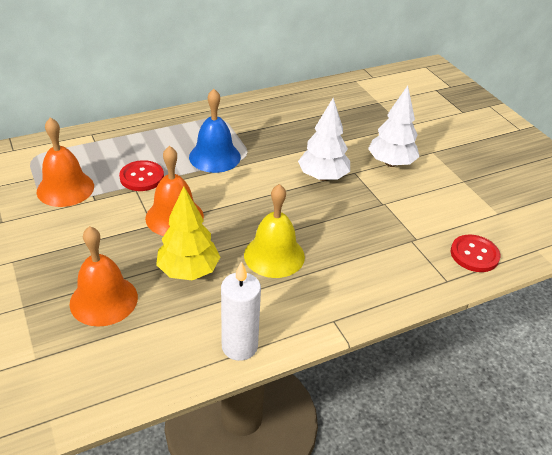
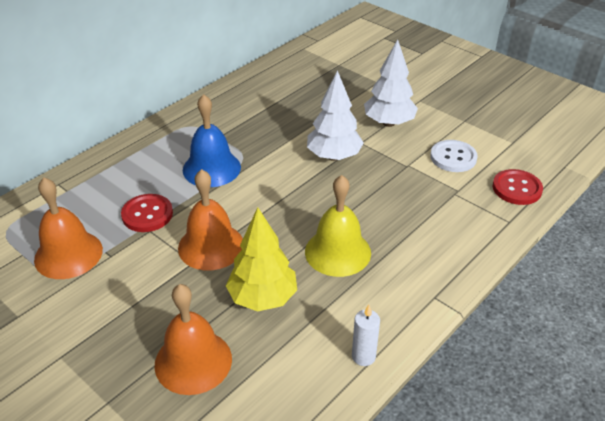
camera: 20 degrees left, 0 degrees up
(239, 346) = (363, 356): white candle -> white candle, size x0.61
(431, 209) = (453, 157): none -> white button

